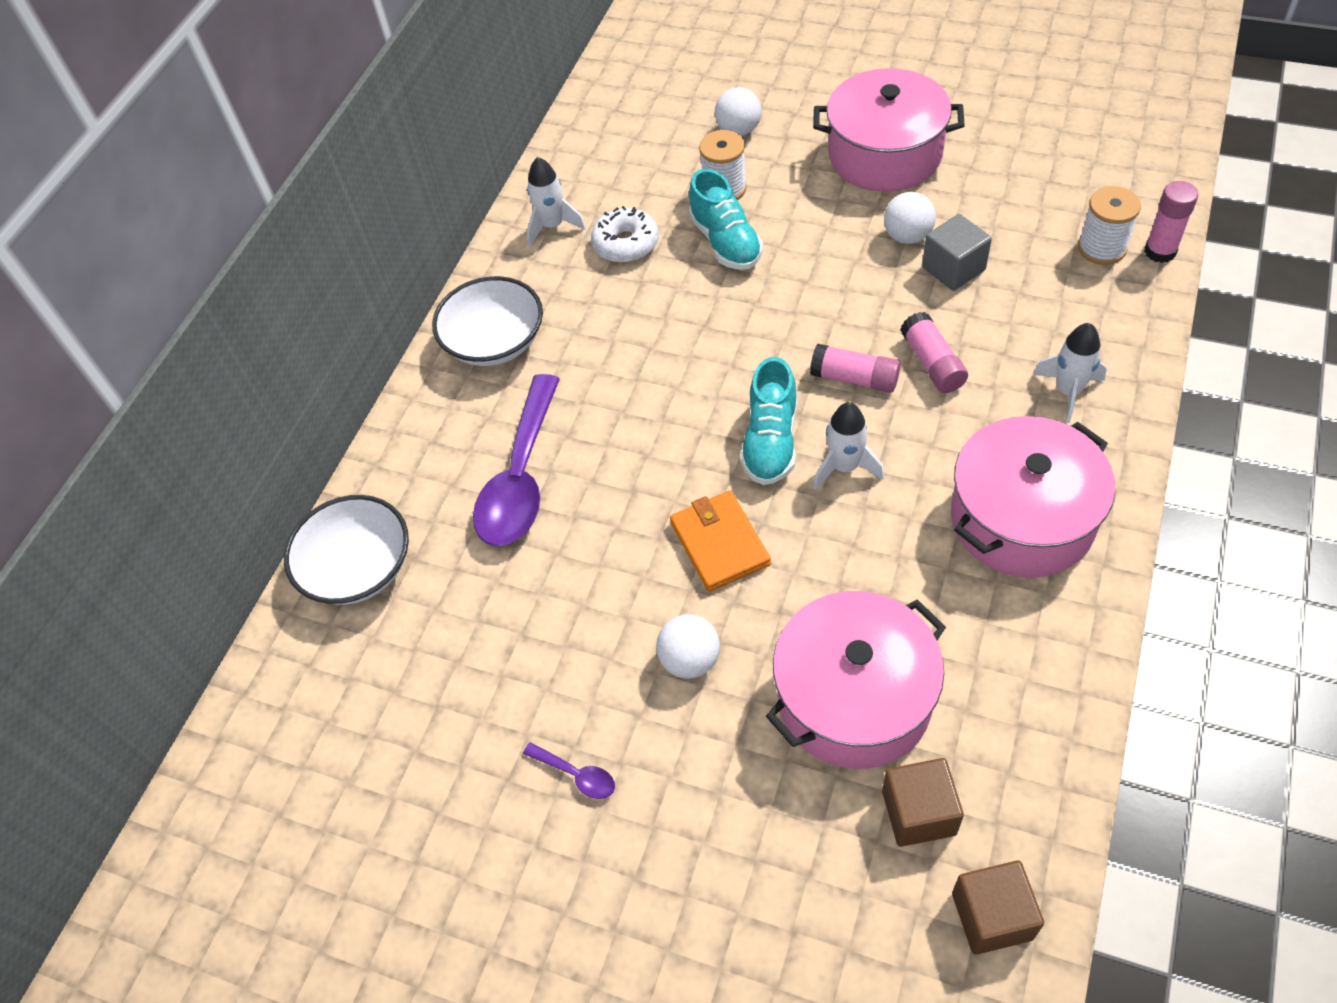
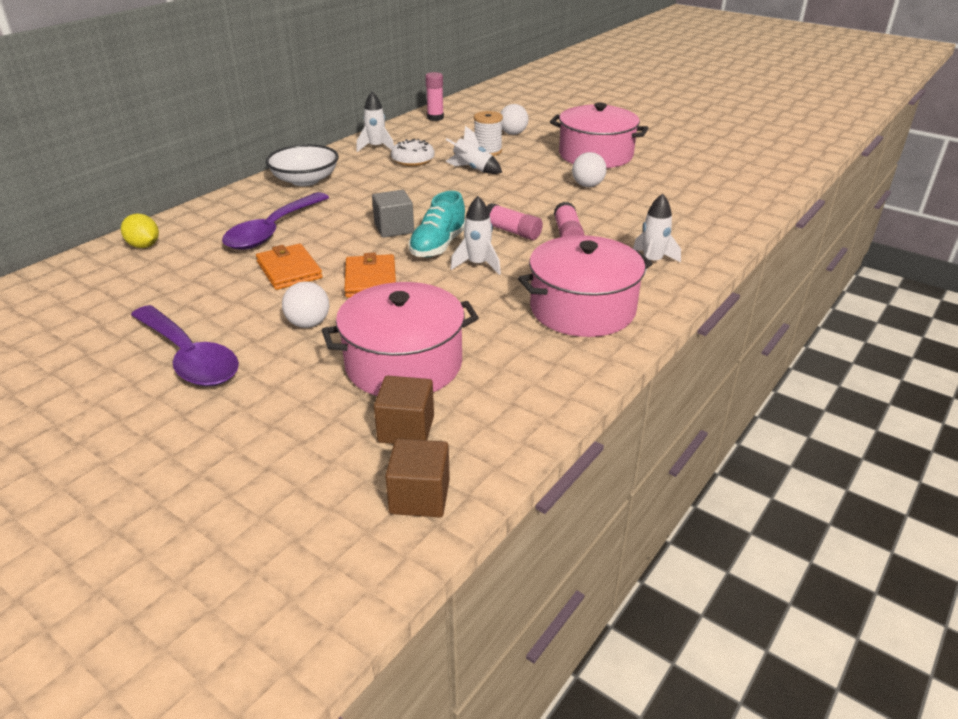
camera: 10 degrees right, 20 degrees down
(358, 568) = (144, 246): white bowl -> yellow lemon
(576, 775) = (189, 357): purple spoon -> purple spoon, size x2.42
(597, 558) = (289, 270): none -> orange wallet
(725, 242) = (473, 169): turquoise shoe -> white rocket
(953, 268) = (608, 202): grey cube -> grey cube (394, 228)
(1102, 248) = (713, 210): white spool -> none
(1160, 251) = (753, 218): pink glue stick -> pink glue stick (435, 118)

